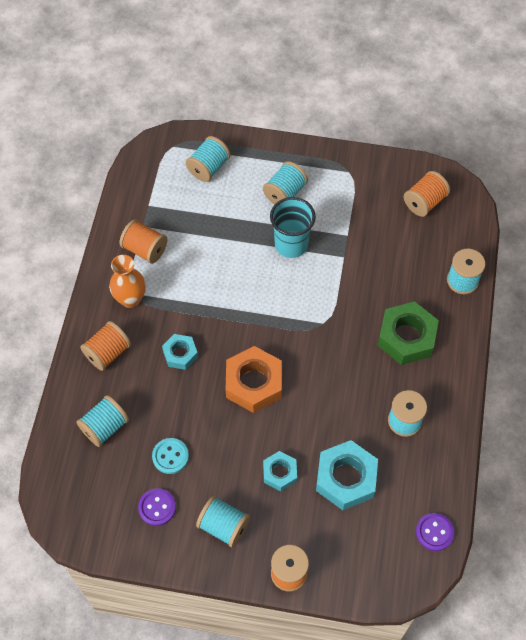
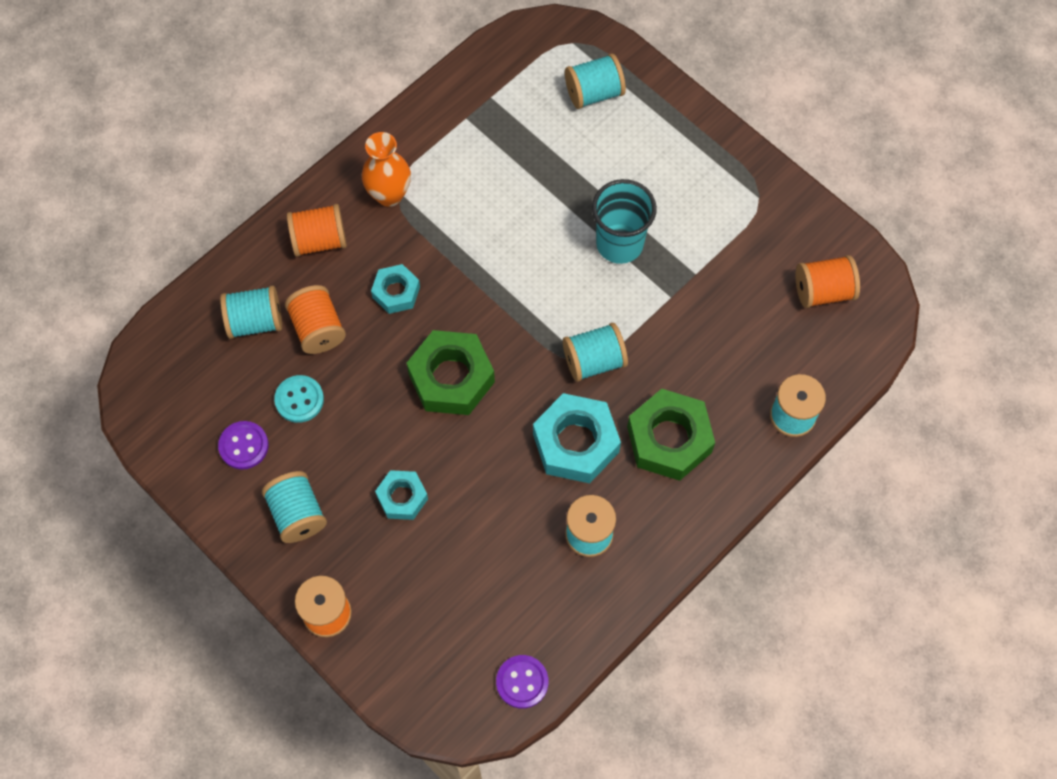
camera: 35 degrees right, 5 degrees up
(145, 249) = (448, 147): orange spool -> orange spool (318, 329)
(254, 383) = (451, 378): orange nut -> green nut
(285, 193) = (660, 177): turquoise spool -> turquoise spool (594, 361)
(346, 478) = (470, 553): turquoise nut -> turquoise nut (576, 443)

